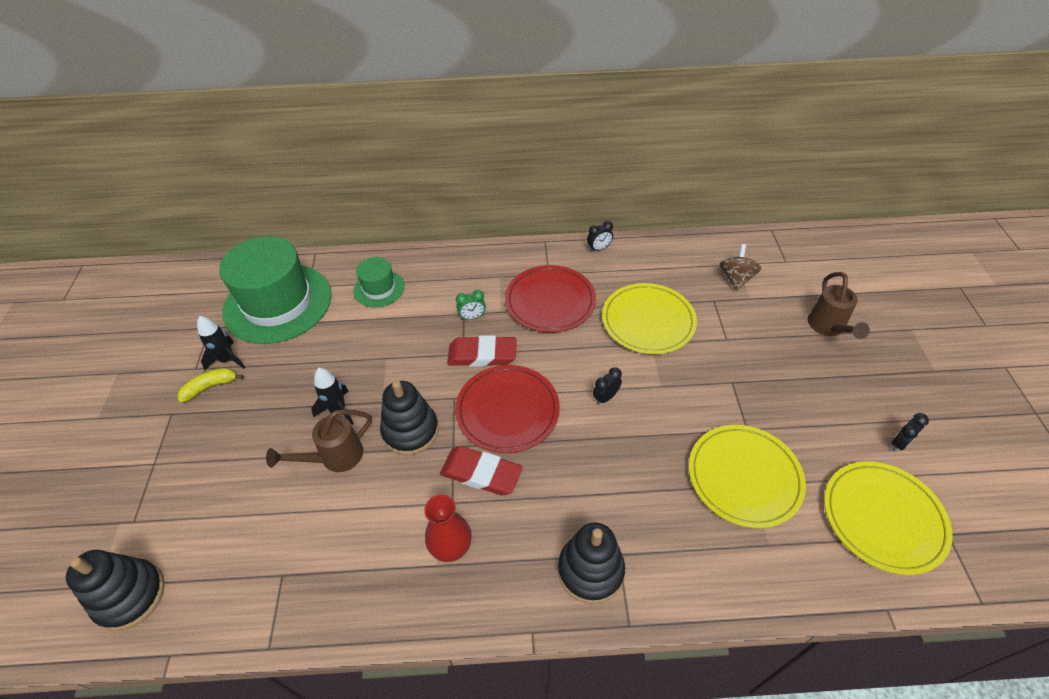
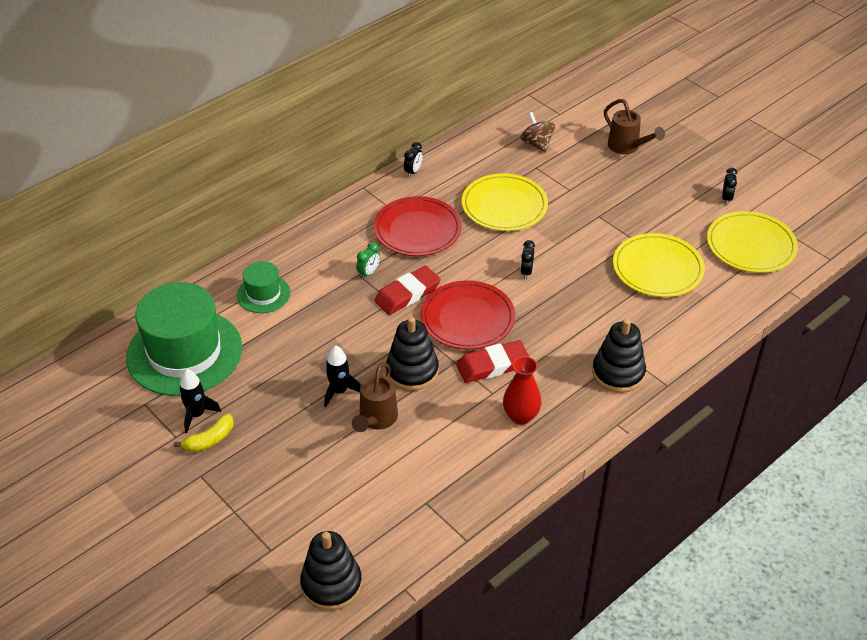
camera: 40 degrees left, 5 degrees down
(211, 387) = (210, 440): yellow banana -> yellow banana turned 150 degrees counterclockwise

